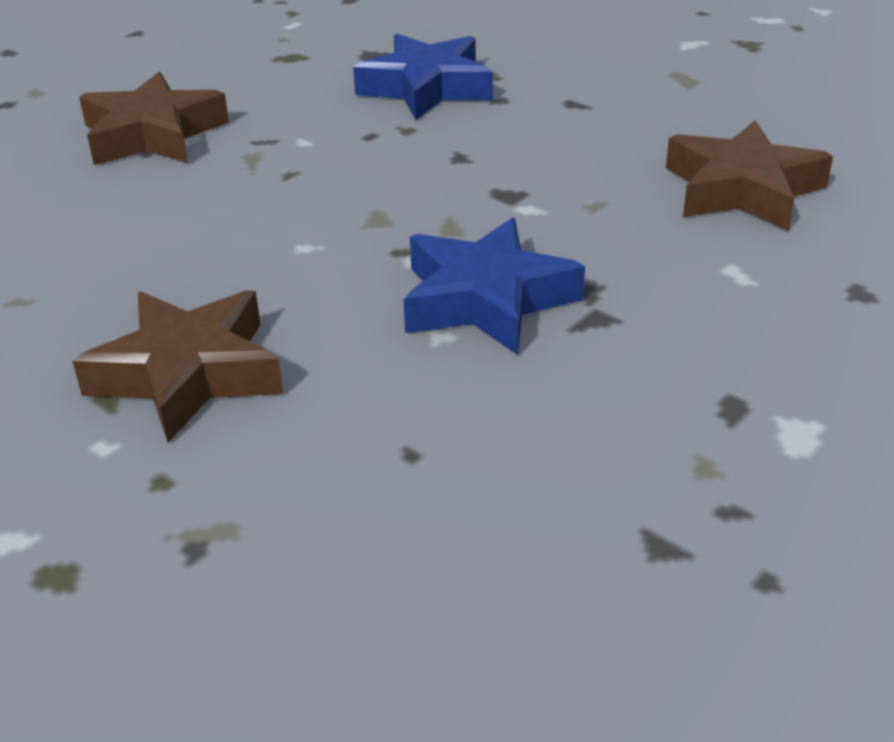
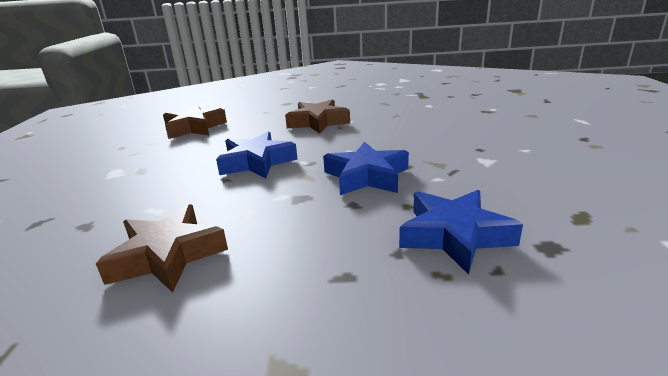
camera: 140 degrees right, 10 degrees down
(153, 134) = (497, 153): brown star -> brown star (194, 128)
(375, 182) = (366, 176): none -> blue star

